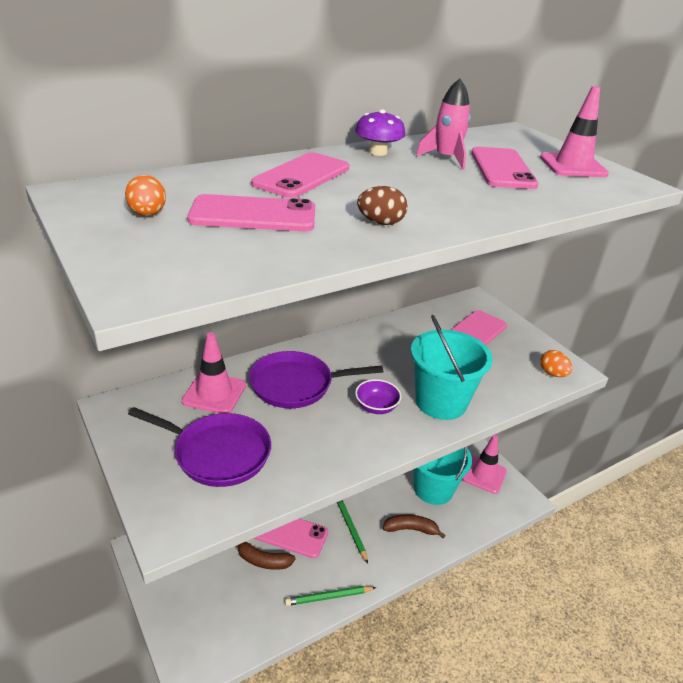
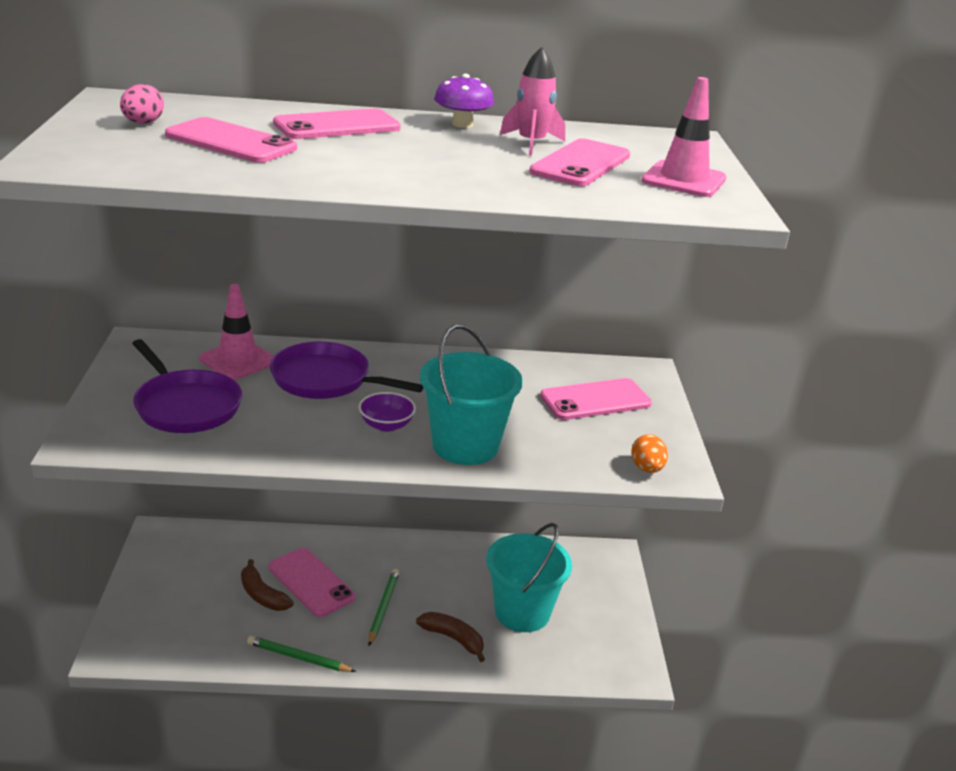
camera: 30 degrees right, 5 degrees down
(147, 214) = (143, 123): orange egg -> pink egg
(380, 223) = (338, 172): brown egg -> none
(484, 475) = (605, 625): pink traffic cone -> none

